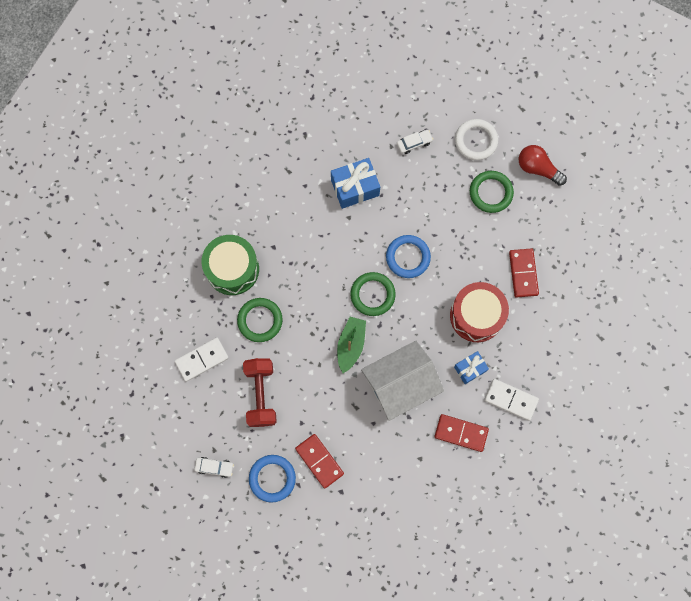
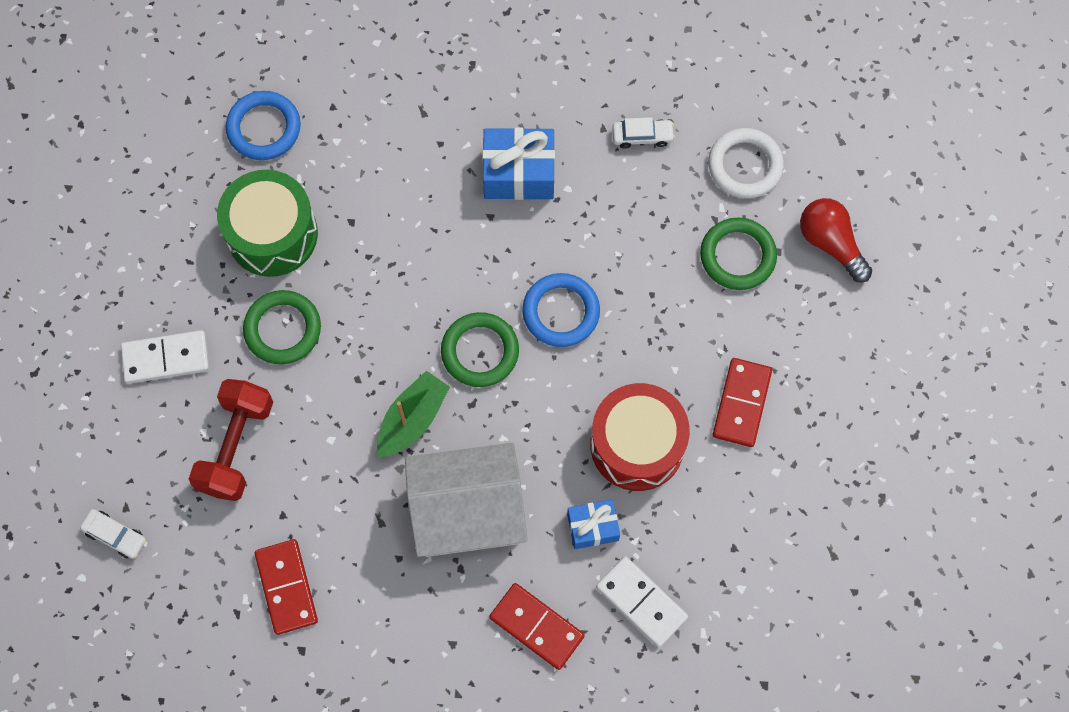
camera: 20 degrees right, 5 degrees down
(272, 478) = (199, 587): blue ring -> blue ring (264, 128)

